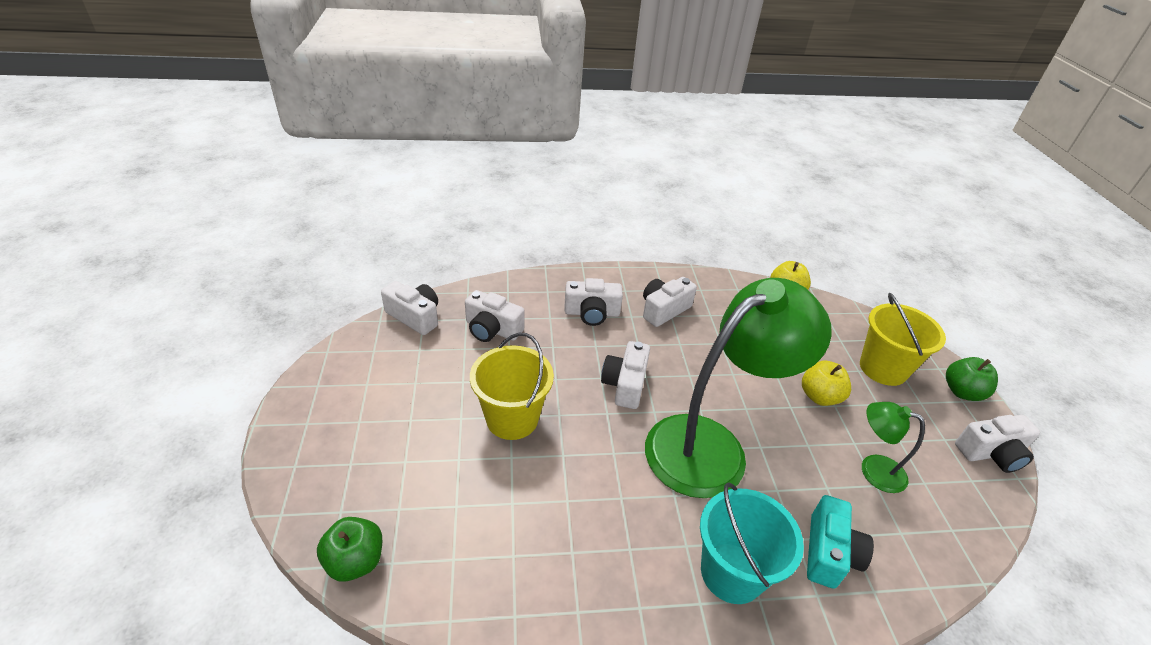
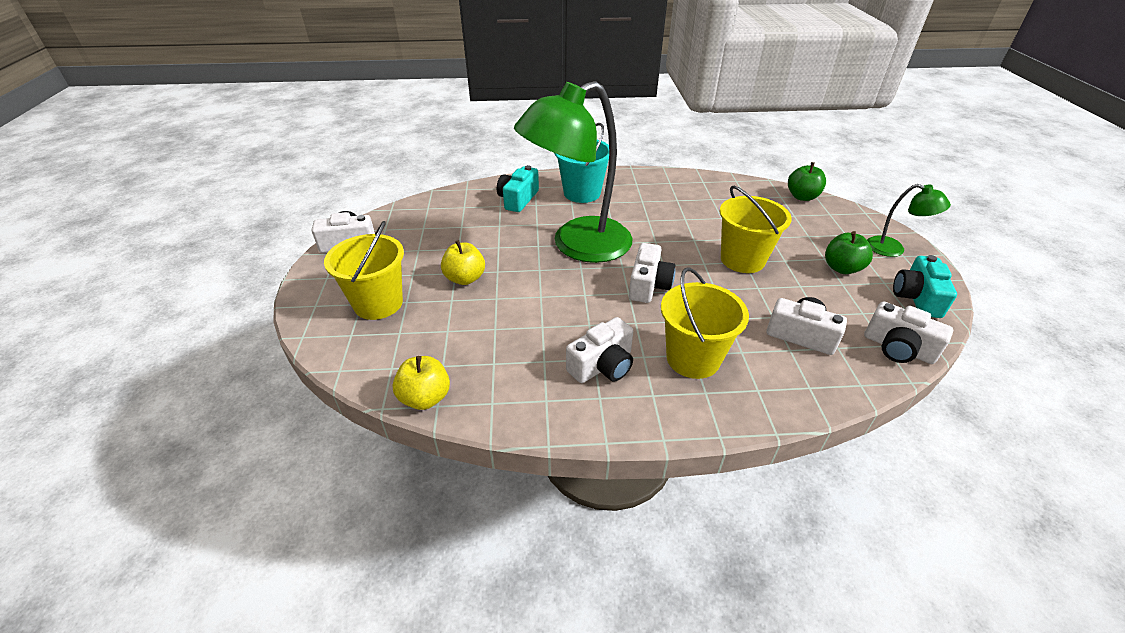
camera: 175 degrees left, 0 degrees up
(350, 364) = (917, 298): none -> turquoise camera
(592, 313) = (693, 358): white camera -> yellow bucket
(873, 469) = (456, 234): green lamp -> green lamp (893, 249)
(962, 392) = (318, 284): green apple -> green apple (842, 268)

